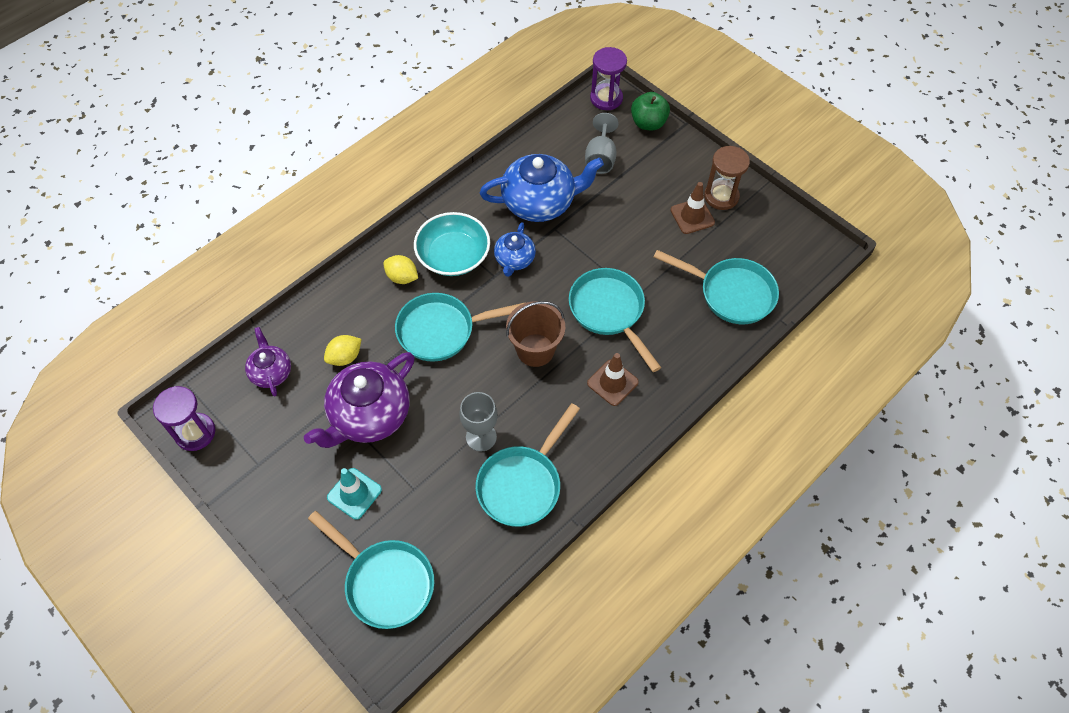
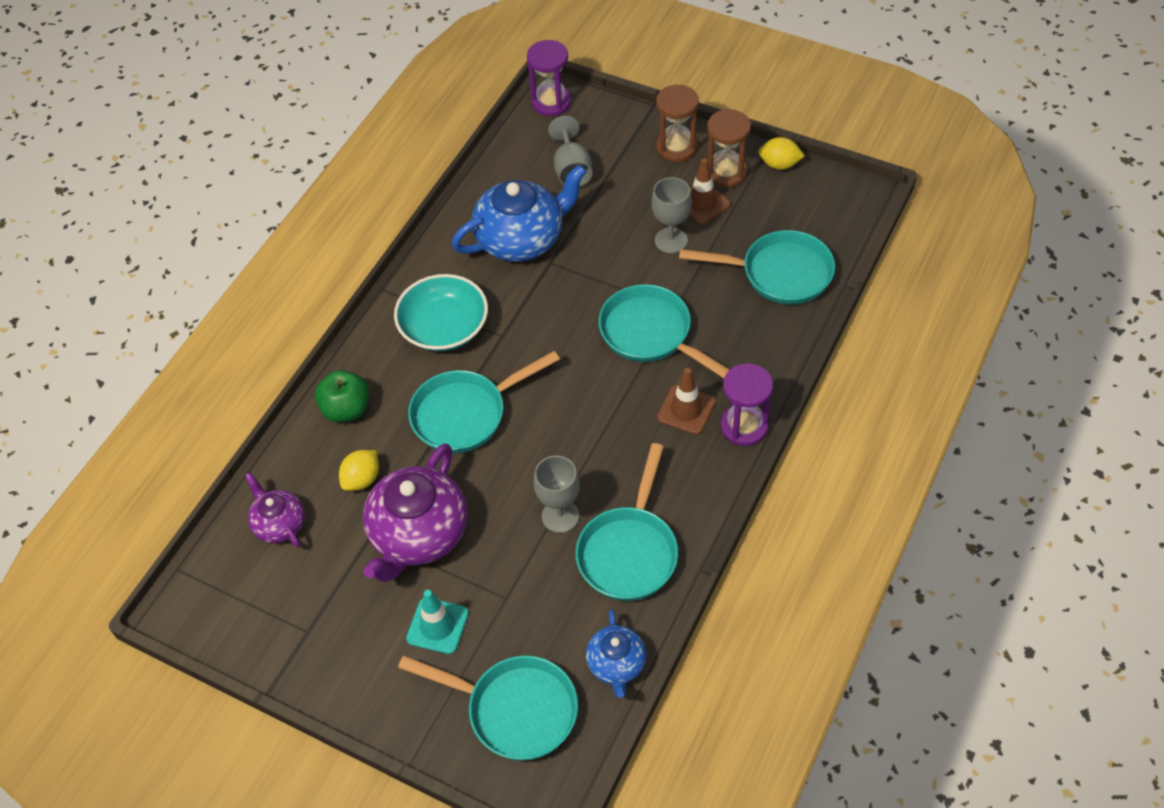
camera: 15 degrees left, 5 degrees down
(195, 433) = (214, 621): purple hourglass -> purple hourglass (744, 426)
(402, 277) = (393, 369): yellow lemon -> yellow lemon (779, 164)
(514, 260) = (518, 310): blue teapot -> blue teapot (616, 664)
(535, 350) = (583, 402): brown bucket -> none
(648, 123) = (611, 116): green apple -> green apple (346, 409)
(655, 239) = (671, 240): none -> grey goblet
(690, 164) = (676, 147): none -> brown hourglass

